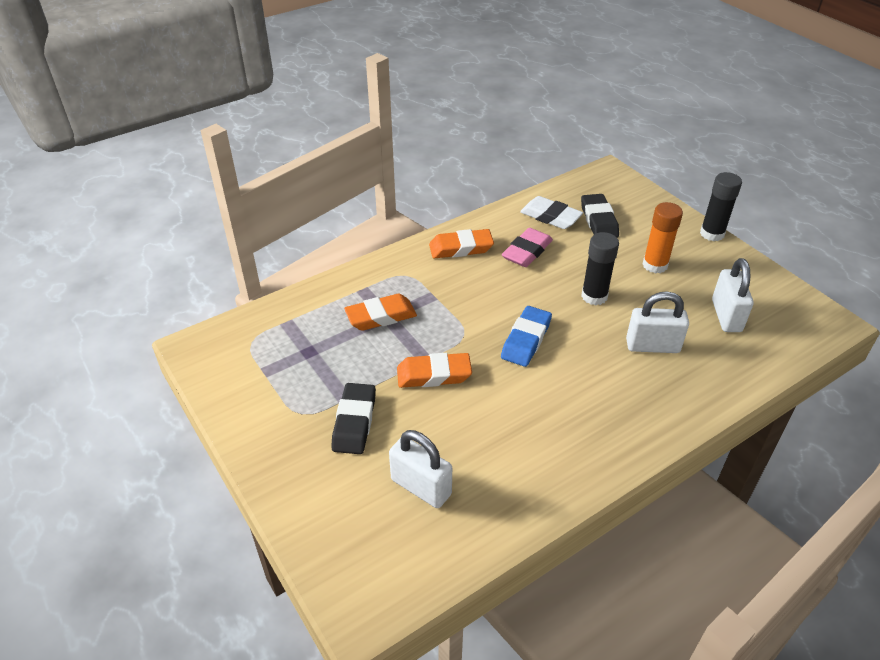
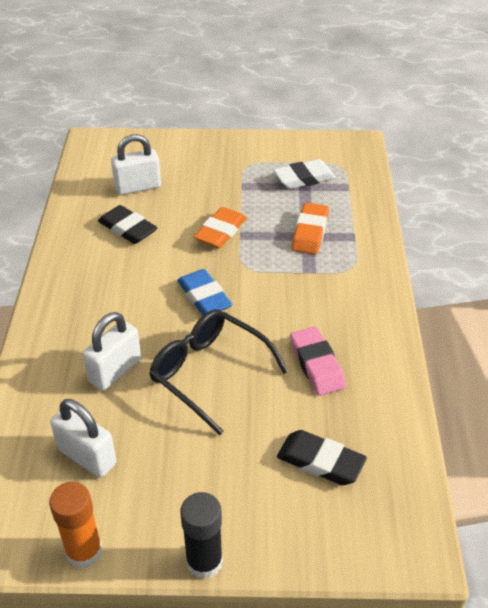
camera: 125 degrees right, 0 degrees up
(354, 422) = (217, 182): black eraser -> black eraser (127, 229)
(461, 248) = (362, 320): orange eraser -> none
(550, 217) = (361, 421): white eraser -> white eraser (304, 178)
(594, 296) = (210, 373): black glue stick -> black glasses
(655, 265) = (206, 456): orange glue stick -> orange glue stick (84, 551)

